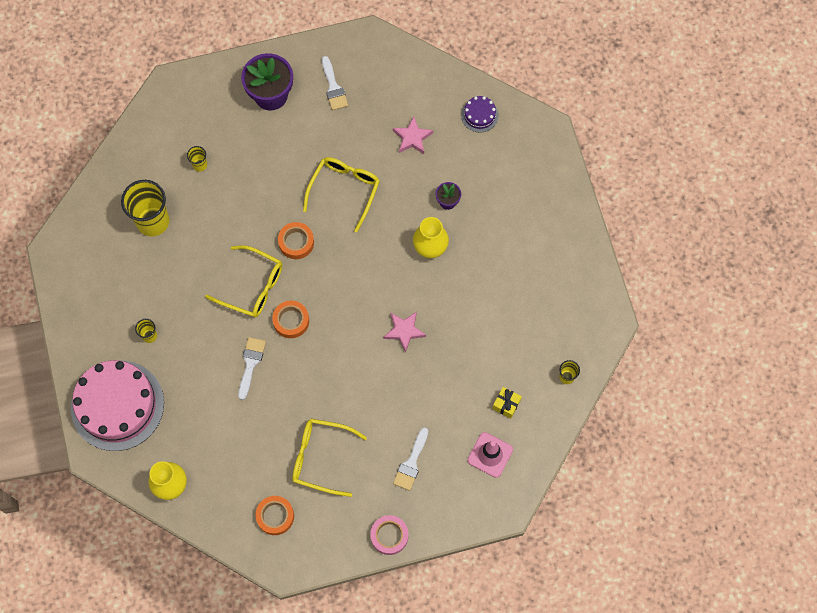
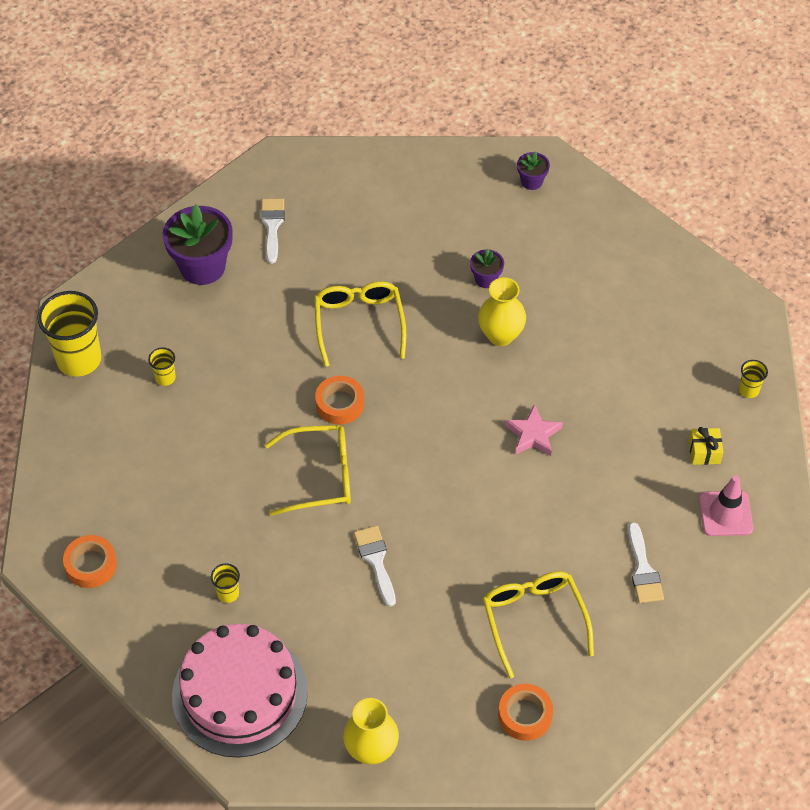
camera: 30 degrees left, 15 degrees down
(153, 221) = (147, 465): yellow cup -> yellow cup (79, 359)
(291, 321) = (392, 490): orange tape -> orange tape (91, 565)
(321, 458) = (534, 620): yellow glasses -> yellow glasses turned 90 degrees clockwise
(333, 87) = (272, 226): white brush -> white brush turned 135 degrees counterclockwise
(389, 536) = (676, 663): pink tape -> none
(412, 138) = (399, 235): pink star -> none
(479, 115) = (459, 178): purple cake -> none
(527, 143) = (531, 181): none -> purple flower pot

